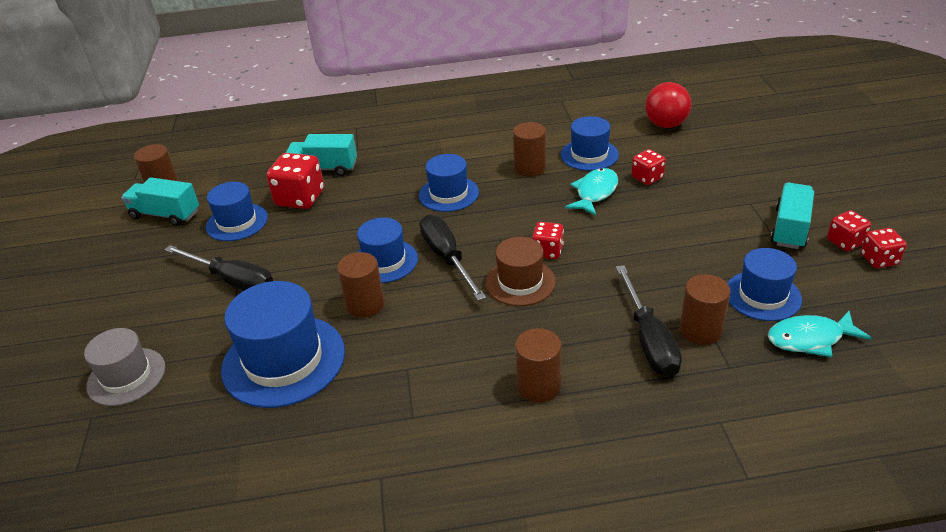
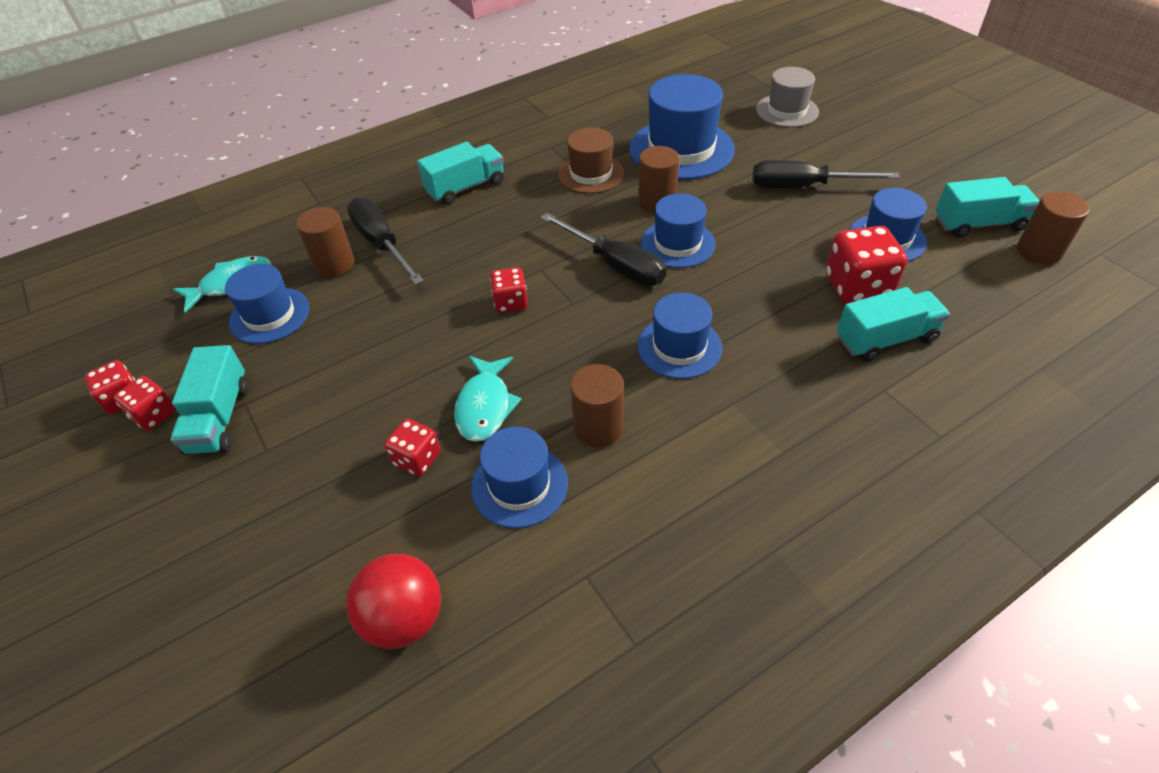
camera: 155 degrees right, 10 degrees up
(520, 282) = (523, 261): brown hat -> brown hat (591, 174)
(538, 386) = (466, 187): brown cylinder -> turquoise truck

